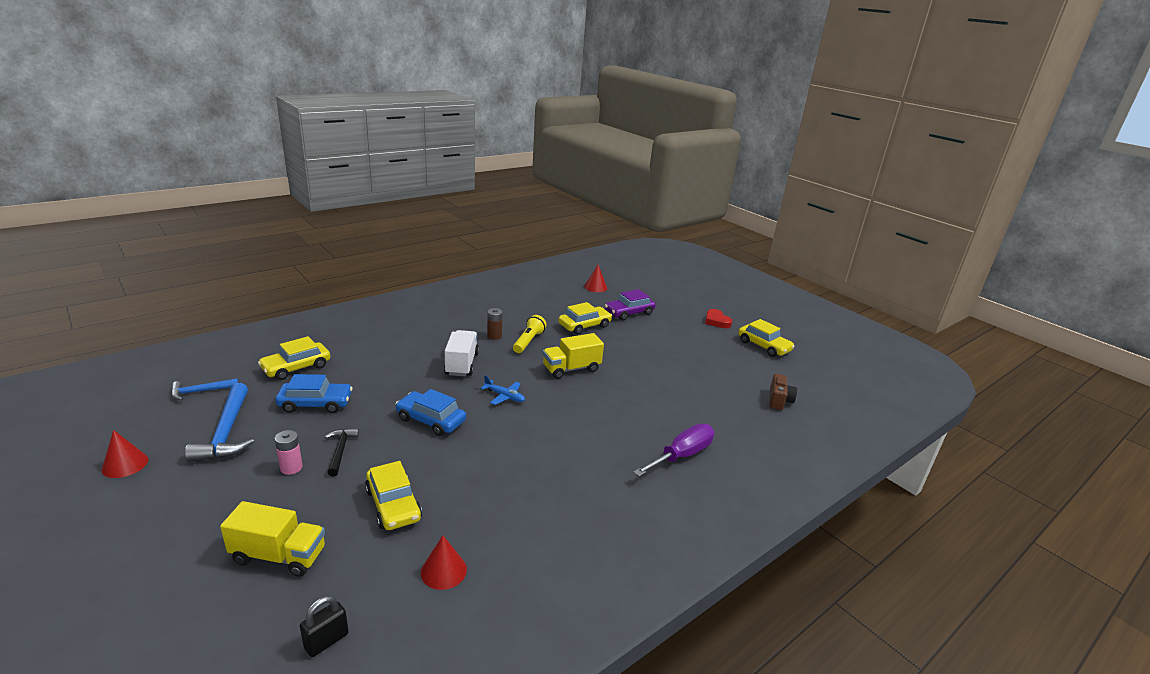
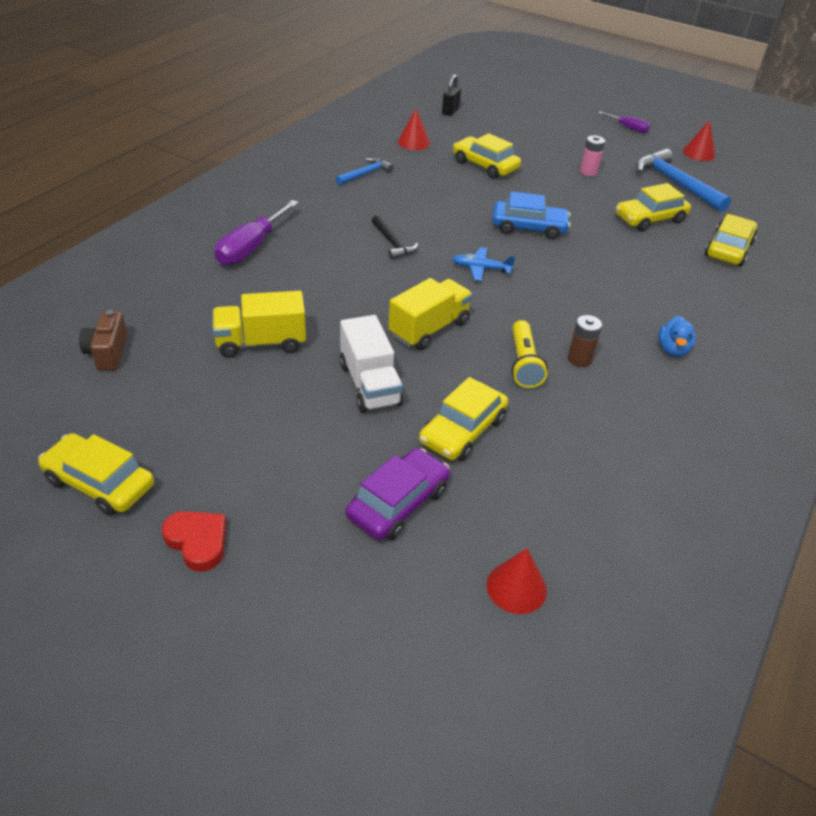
camera: 160 degrees right, 15 degrees up
(127, 529) = (628, 128): none -> purple screwdriver
(200, 391) = (758, 207): blue hammer -> blue hammer (365, 174)
(279, 556) = (523, 132): yellow truck -> yellow truck (261, 343)
(315, 403) = (650, 219): blue car -> yellow car
(340, 451) = (570, 188): black hammer -> black hammer (392, 243)
(434, 328) = (672, 349): none -> blue duck
(462, 364) = (570, 299): white truck -> white truck (369, 384)

